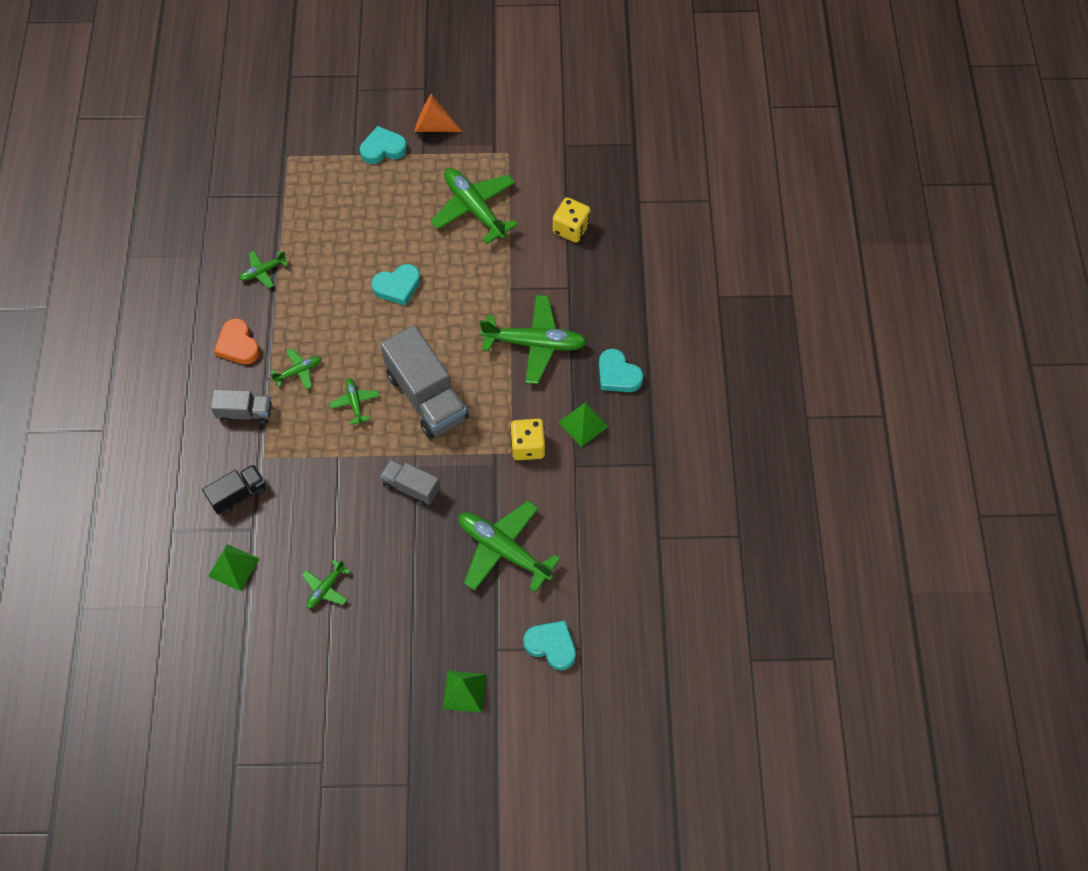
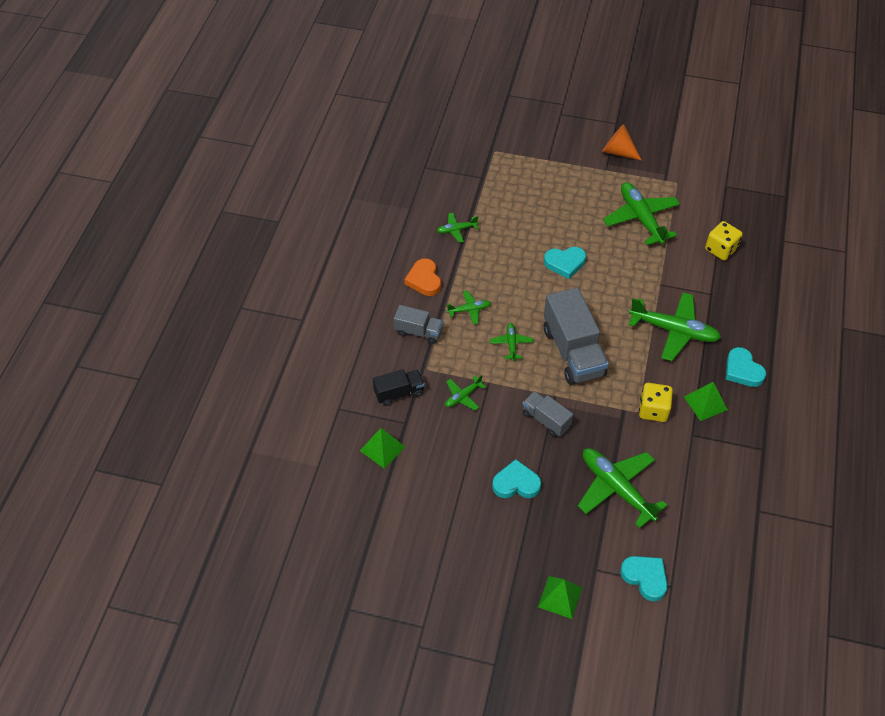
camera: 15 degrees right, 10 degrees down
(326, 588) = (456, 483): green plane -> green plane (463, 396)
(383, 148) = (573, 160): turquoise heart -> turquoise heart (516, 483)

